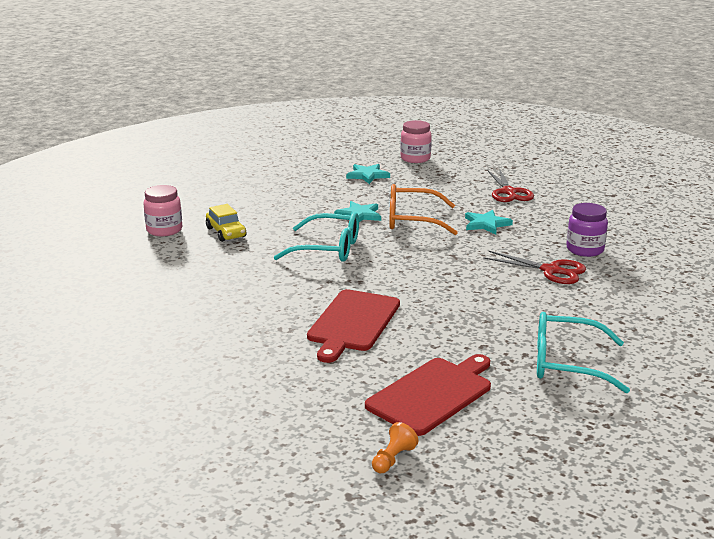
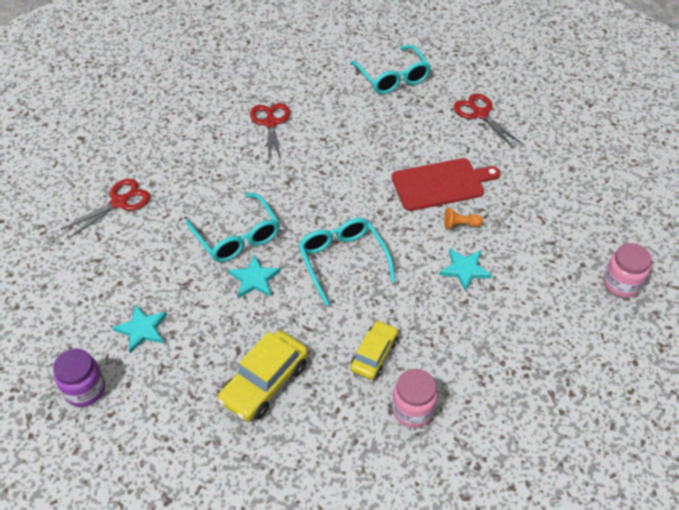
camera: 125 degrees left, 25 degrees up
(266, 196) = (265, 382): none -> yellow car
(393, 459) = (549, 103): orange pawn -> orange pawn (460, 225)
(412, 220) = (237, 237): orange glasses -> turquoise glasses
(415, 158) = (60, 315): pink jar -> pink jar (621, 284)
(432, 394) = (480, 114): red cutting board -> red scissors
(486, 224) = (209, 187): turquoise star -> turquoise star (465, 269)
(585, 250) = (218, 118): purple jar -> purple jar (85, 390)

